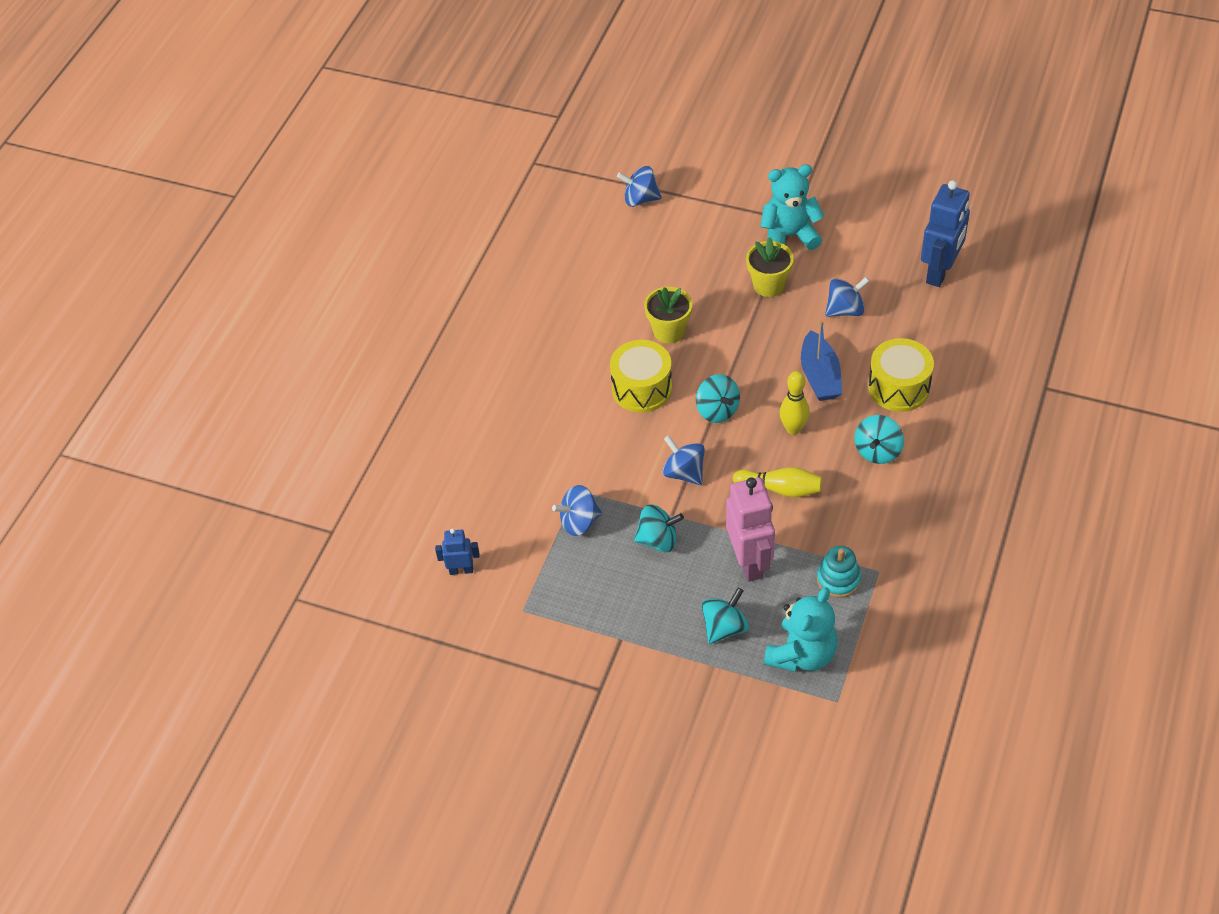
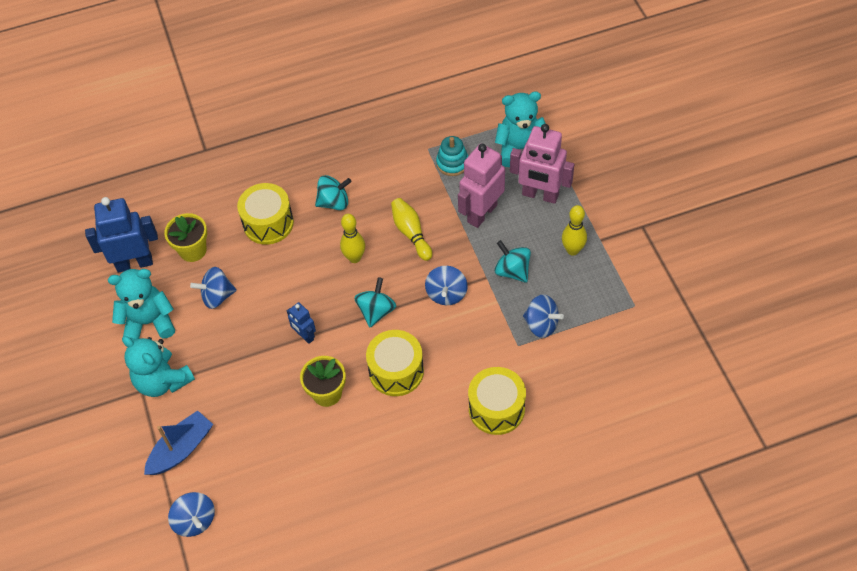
camera: 130 degrees left, 5 degrees up
(461, 570) = (643, 364): blue robot -> blue robot (305, 336)
(534, 434) = (496, 409): none -> yellow drum
(632, 606) = (572, 250): none -> yellow bowling pin
(724, 627) = (540, 195): turquoise spinning top -> pink robot
(768, 285) = (228, 360): yellow flower pot -> yellow flower pot (193, 250)
(820, 376) = (294, 272): blue boat -> blue boat (181, 449)
(845, 310) = (217, 296): blue spinning top -> blue spinning top turned 45 degrees counterclockwise
(861, 253) = (149, 322): none -> turquoise teddy bear

